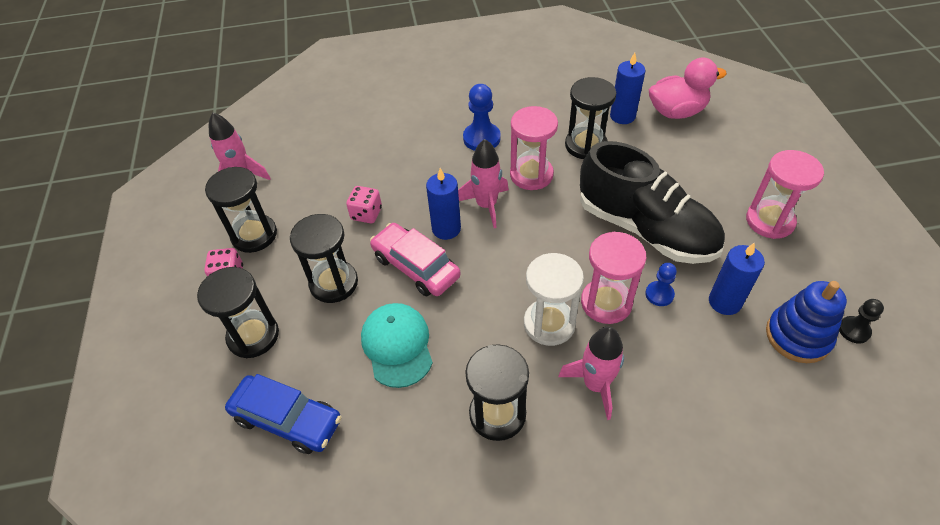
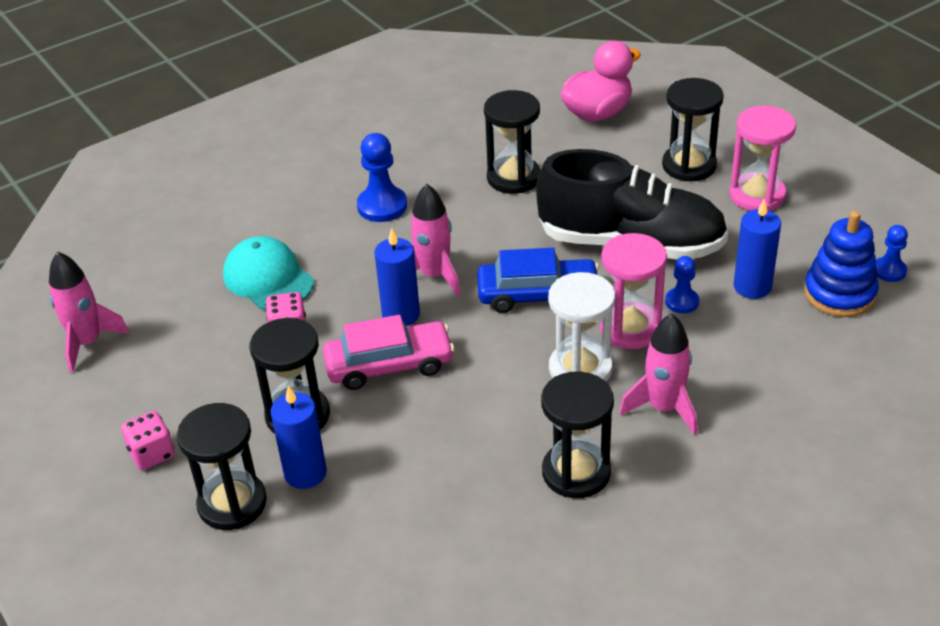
camera: 25 degrees left, 10 degrees down
(254, 235) = (153, 400): black hourglass -> black hourglass (689, 165)
(287, 419) = (336, 567): blue car -> blue car (538, 295)
(397, 345) = (420, 450): turquoise cap -> turquoise cap (268, 278)
(416, 266) = (389, 365): pink car -> pink car turned 150 degrees clockwise
(531, 175) = (468, 227): pink hourglass -> none
(622, 116) = (538, 135): blue candle -> blue candle (305, 473)
(854, 330) = (889, 271): black pawn -> blue pawn

